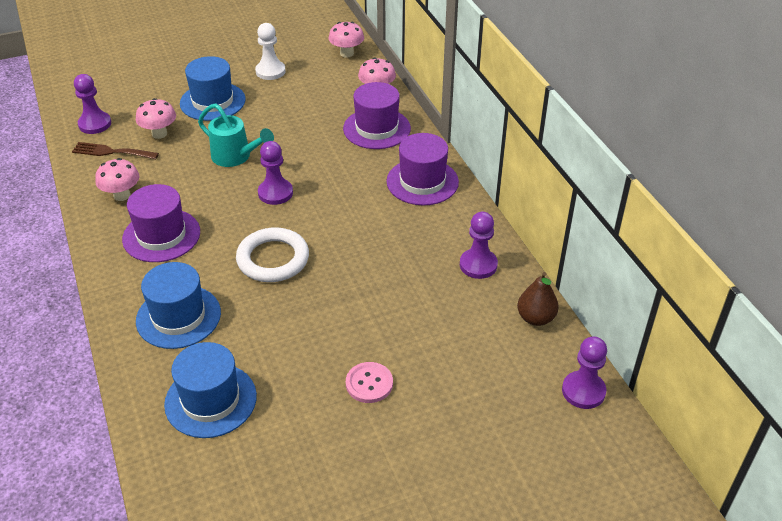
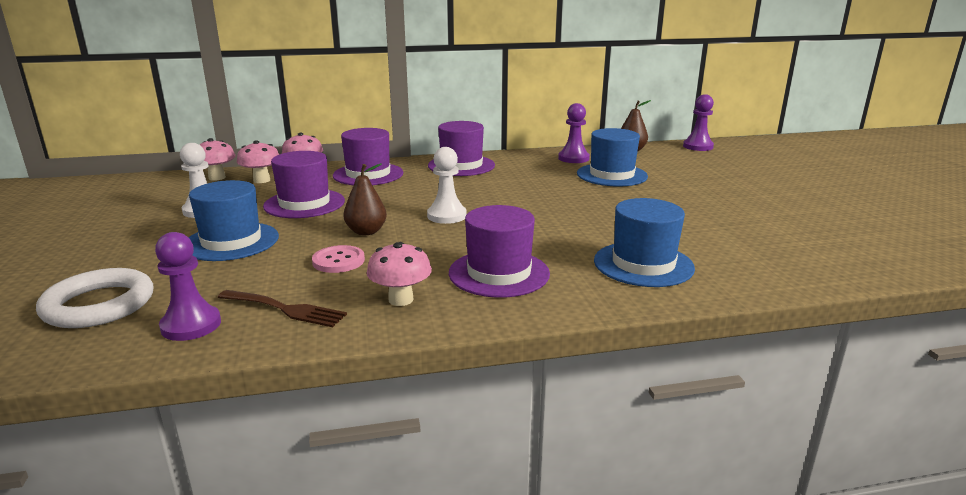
camera: 80 degrees left, 20 degrees down
(111, 152) = (286, 309): brown fork -> brown fork turned 90 degrees counterclockwise
(159, 134) = (272, 275): pink mushroom -> pink mushroom (261, 180)
(210, 400) = (758, 250): blue hat -> blue hat (612, 175)
(236, 157) = (366, 232): turquoise watering can -> brown pear
(273, 259) = (554, 220): white ring -> white ring (99, 305)
(275, 193) = (447, 216): purple pawn -> white pawn
(292, 113) = (304, 204): none -> purple hat
(369, 383) = (712, 195): pink button -> pink button (338, 261)

